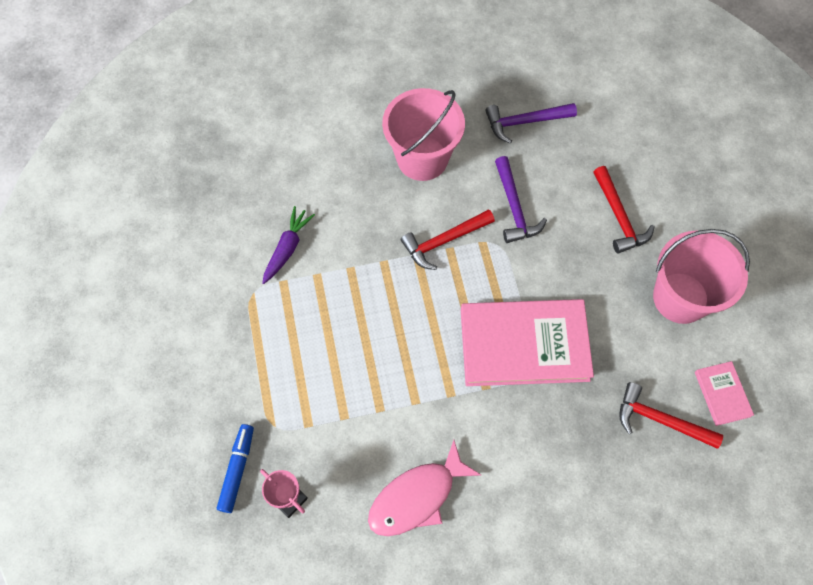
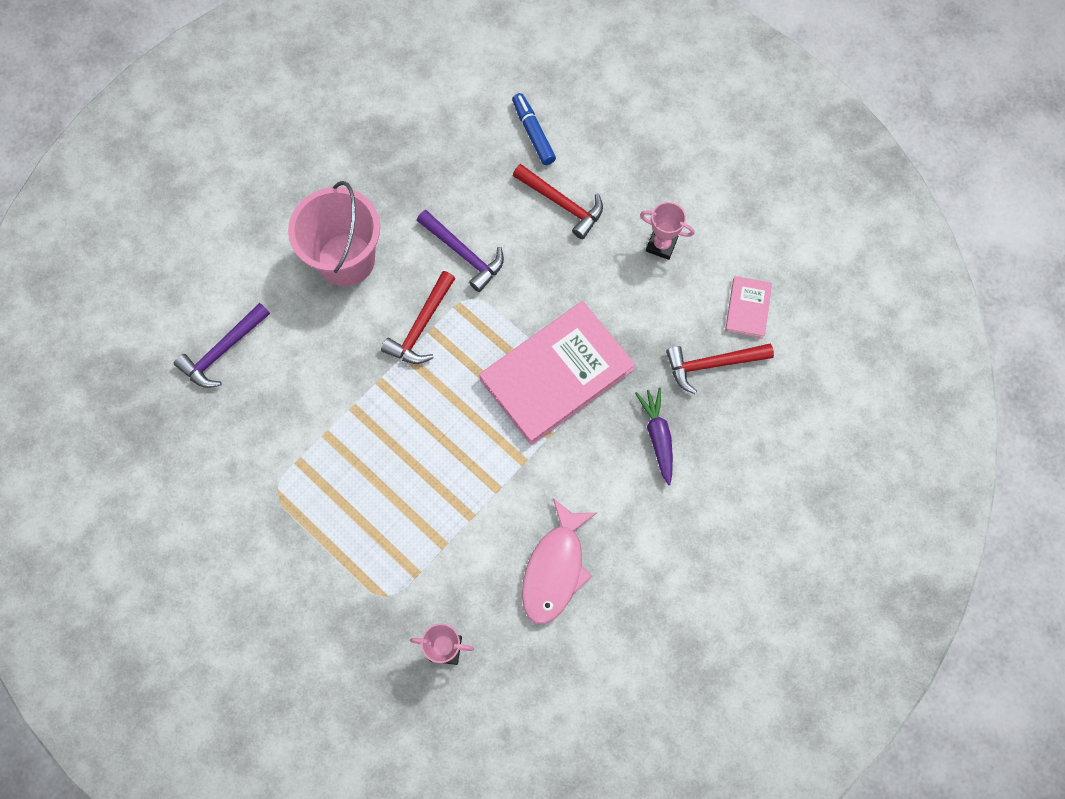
camera: 35 degrees left, 5 degrees up
(237, 469) = (381, 656): blue marker -> blue marker (533, 133)
(287, 248) = (279, 427): purple carrot -> purple carrot (658, 436)
(525, 122) = (418, 165): purple hammer -> purple hammer (223, 351)
(680, 298) = (661, 245): pink bucket -> pink trophy
(722, 394) = (747, 308): pink book -> pink book turned 60 degrees clockwise

